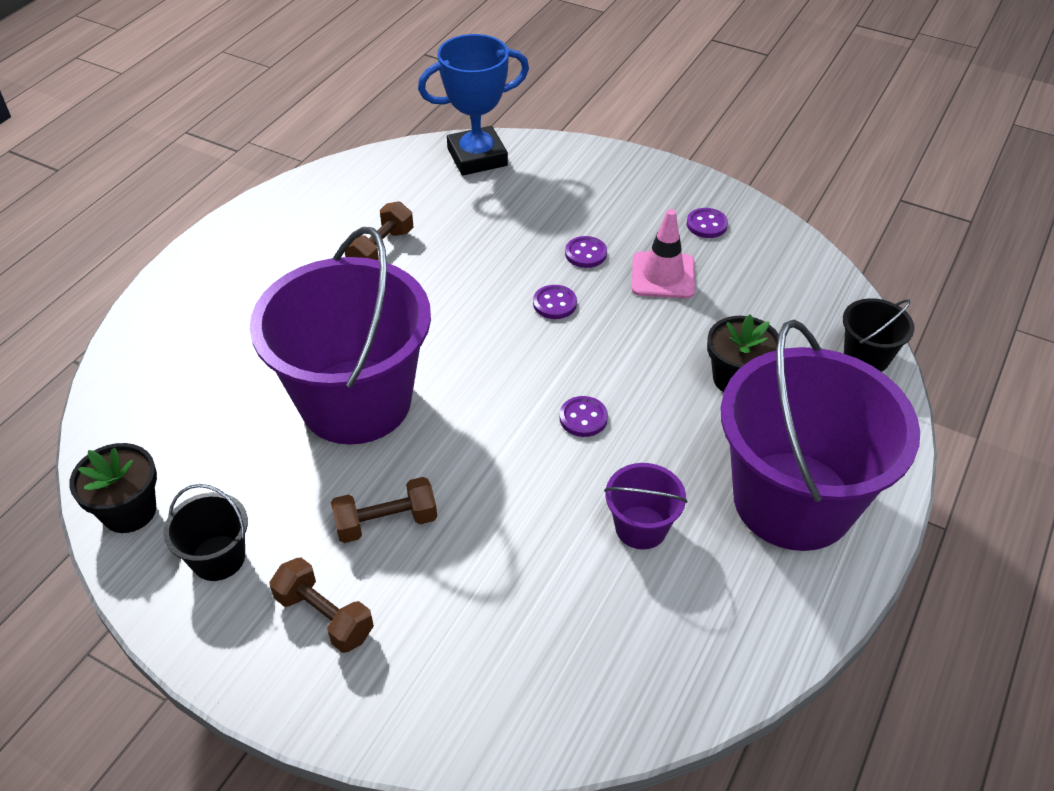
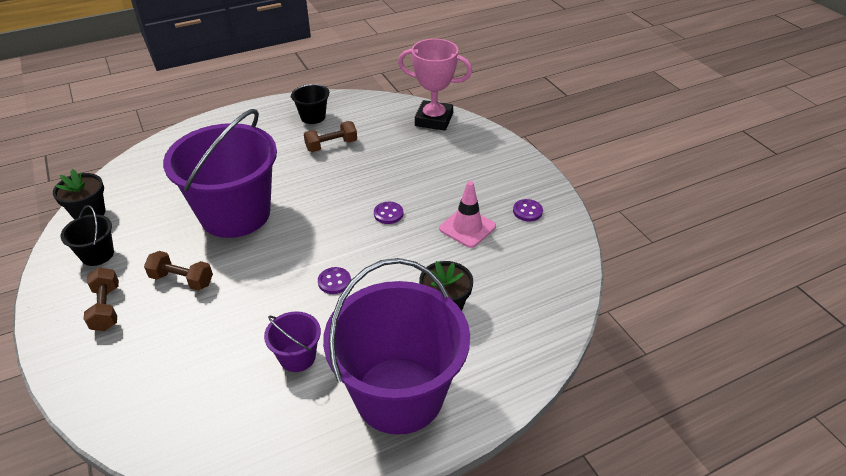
camera: 35 degrees right, 5 degrees down
(477, 157) = (434, 119): blue trophy -> pink trophy
(585, 253) = (436, 195): purple button -> none
(866, 357) = (544, 337): black bucket -> black bucket (313, 117)

